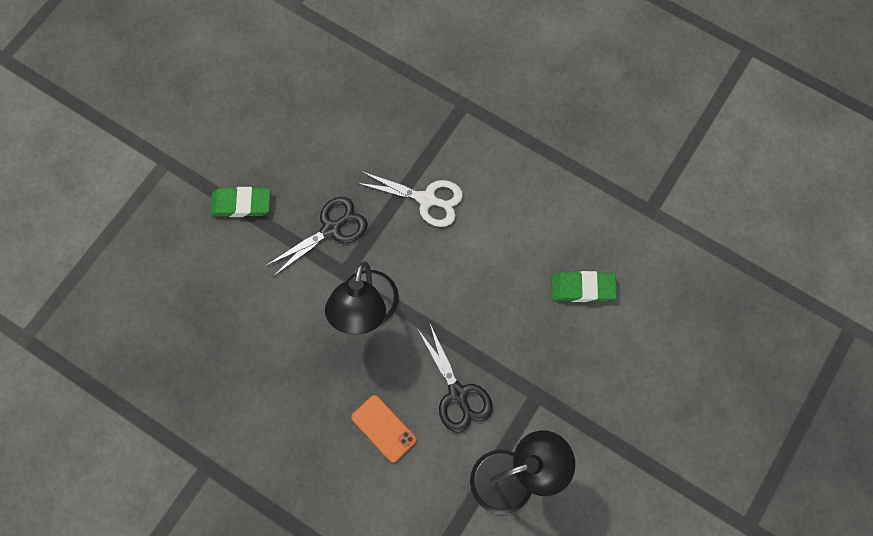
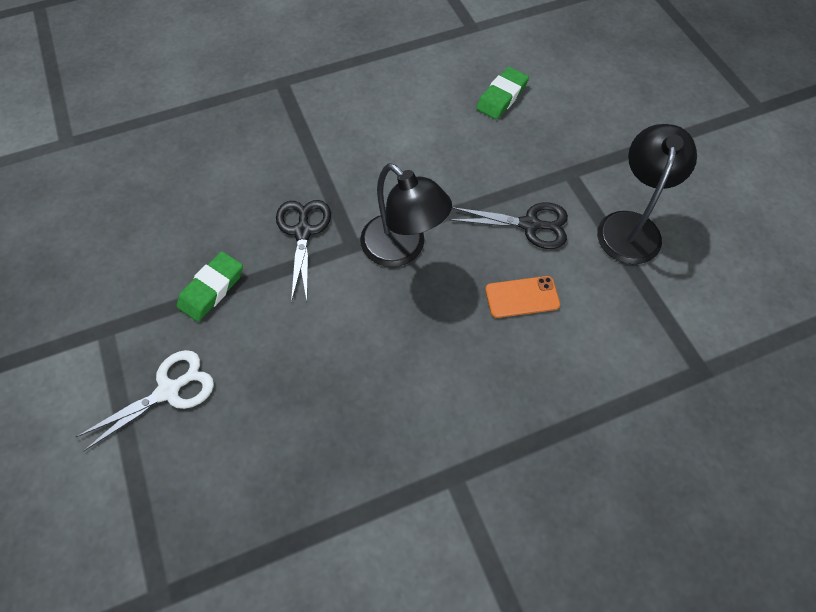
camera: 55 degrees left, 10 degrees down
(427, 199) = (340, 150): white scissors -> white scissors (169, 390)

